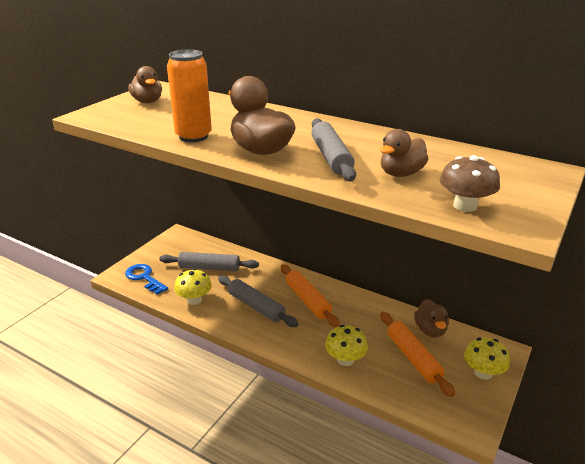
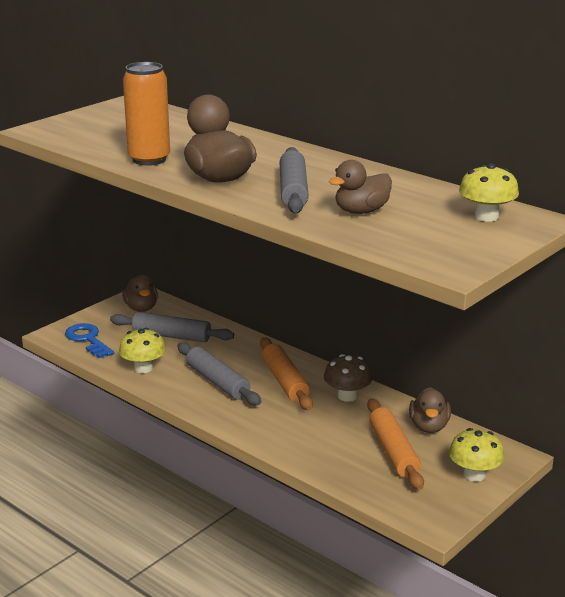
camera: 10 degrees right, 5 degrees down
(147, 101) = (110, 118): brown duck -> brown duck (141, 308)
(345, 359) = (308, 445): yellow mushroom -> yellow mushroom (486, 216)
(465, 206) = (408, 245): brown mushroom -> brown mushroom (347, 396)

